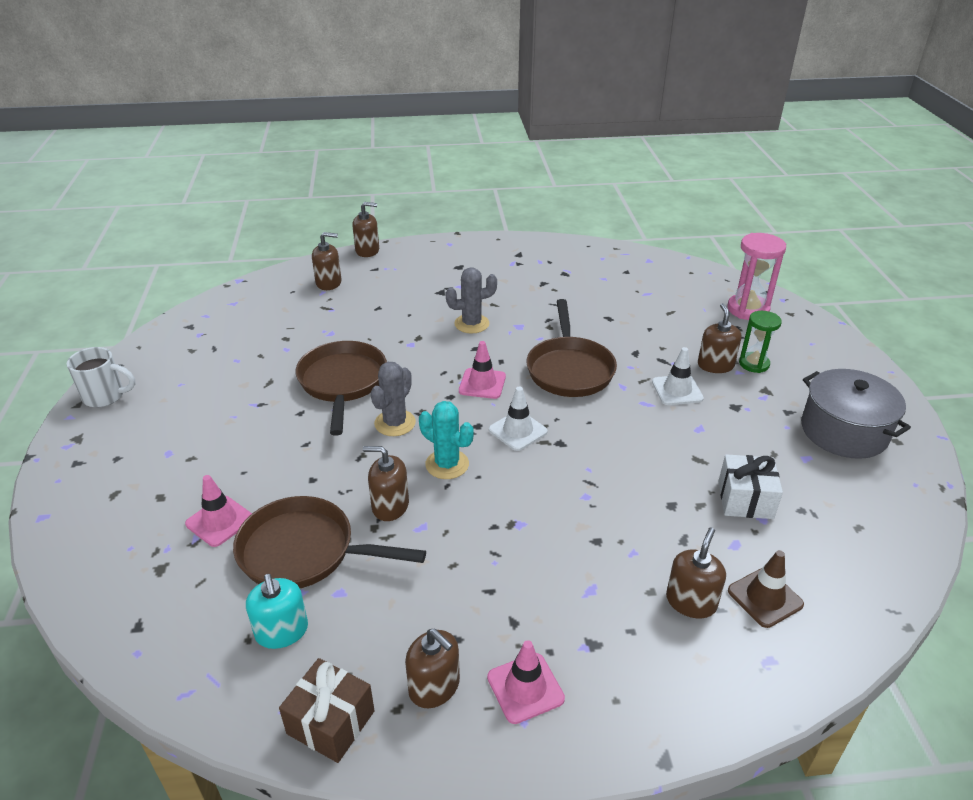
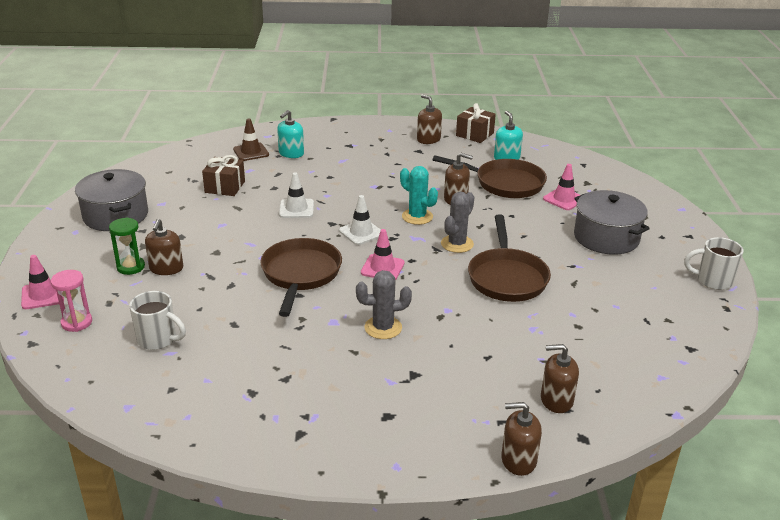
camera: 175 degrees left, 5 degrees down
(195, 449) = (606, 237): none -> grey pot
(525, 688) = (386, 136): pink traffic cone -> pink traffic cone (43, 295)
(664, 301) = (158, 339): none -> white mug
(677, 390) = (217, 251): white traffic cone -> white traffic cone (296, 209)
(691, 601) = (291, 153): brown soap dispenser -> turquoise soap dispenser
(745, 499) = (225, 187): white gift -> brown gift
(748, 309) = (76, 322): pink hourglass -> pink hourglass, size x0.66

